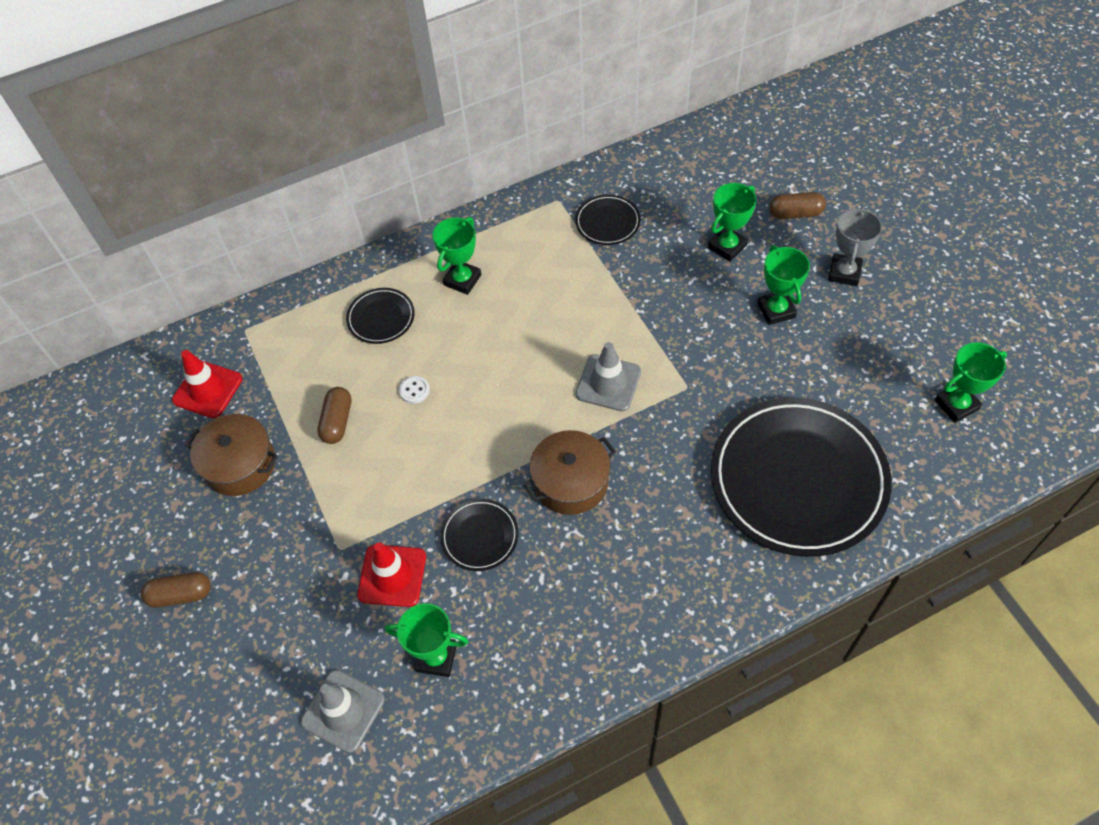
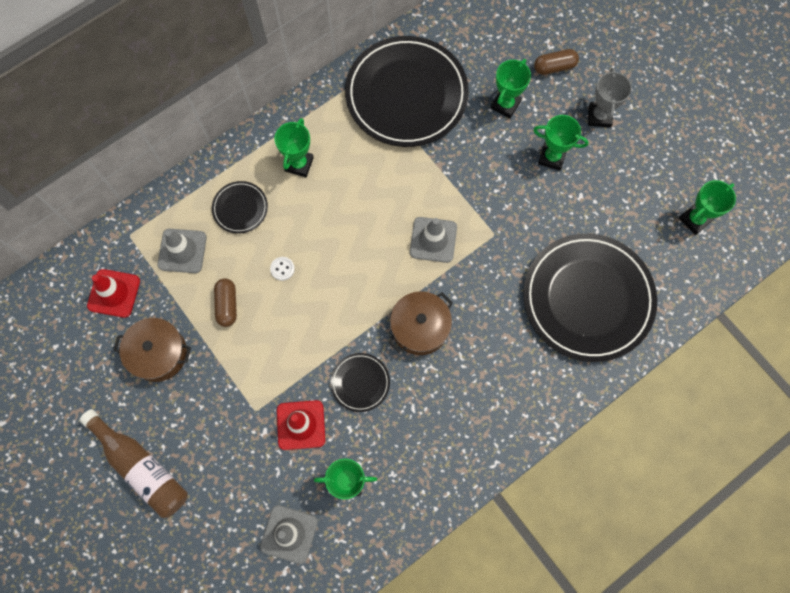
camera: 15 degrees left, 15 degrees up
(181, 595) = (141, 467): brown capsule -> brown bottle
(300, 354) = (182, 251): none -> grey traffic cone
(607, 222) = (406, 95): black plate -> black plate, size x2.29
(776, 310) = (551, 157): green trophy -> green trophy turned 45 degrees counterclockwise

